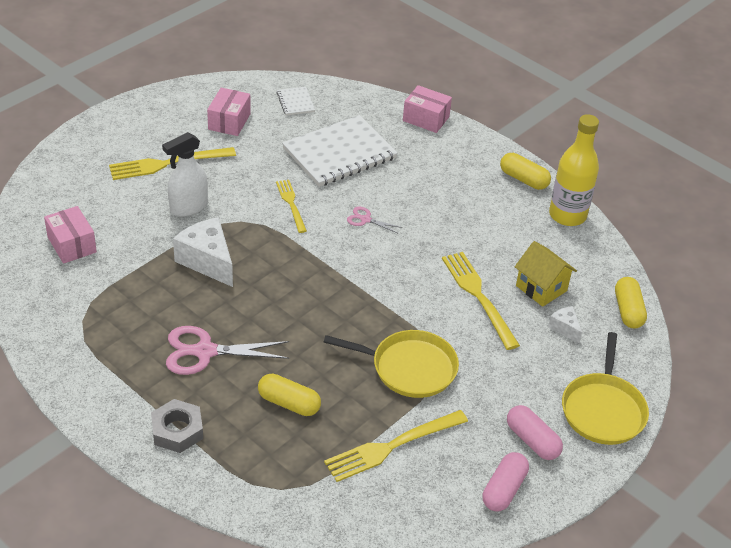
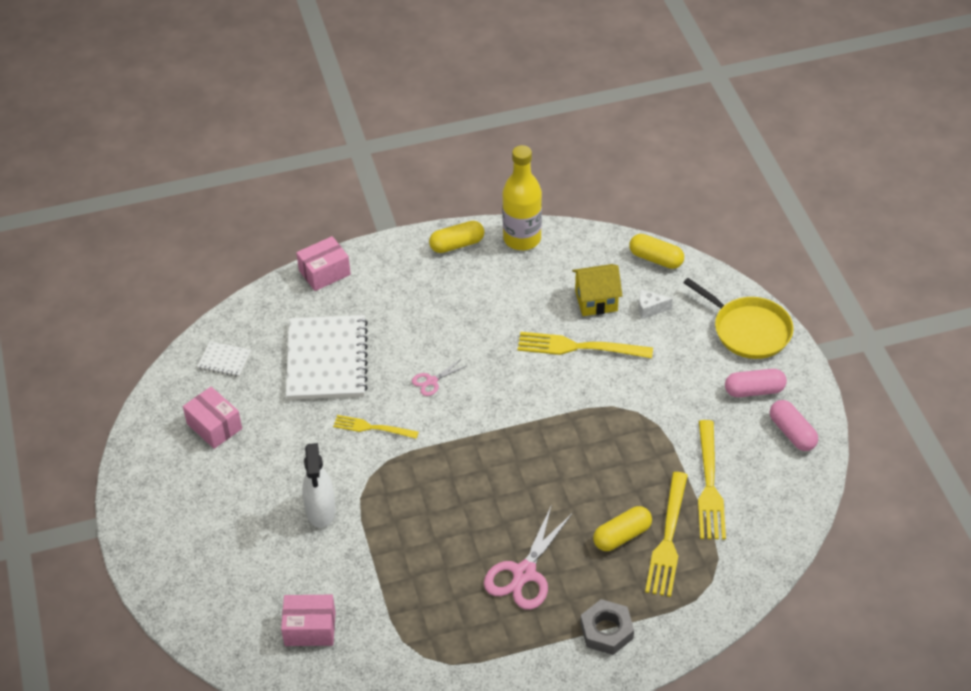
camera: 55 degrees left, 5 degrees up
(167, 164) = (243, 504): yellow fork -> yellow fork (668, 539)
(207, 261) = (407, 525): white cheese -> none
(409, 368) = (631, 433): yellow pan -> none

